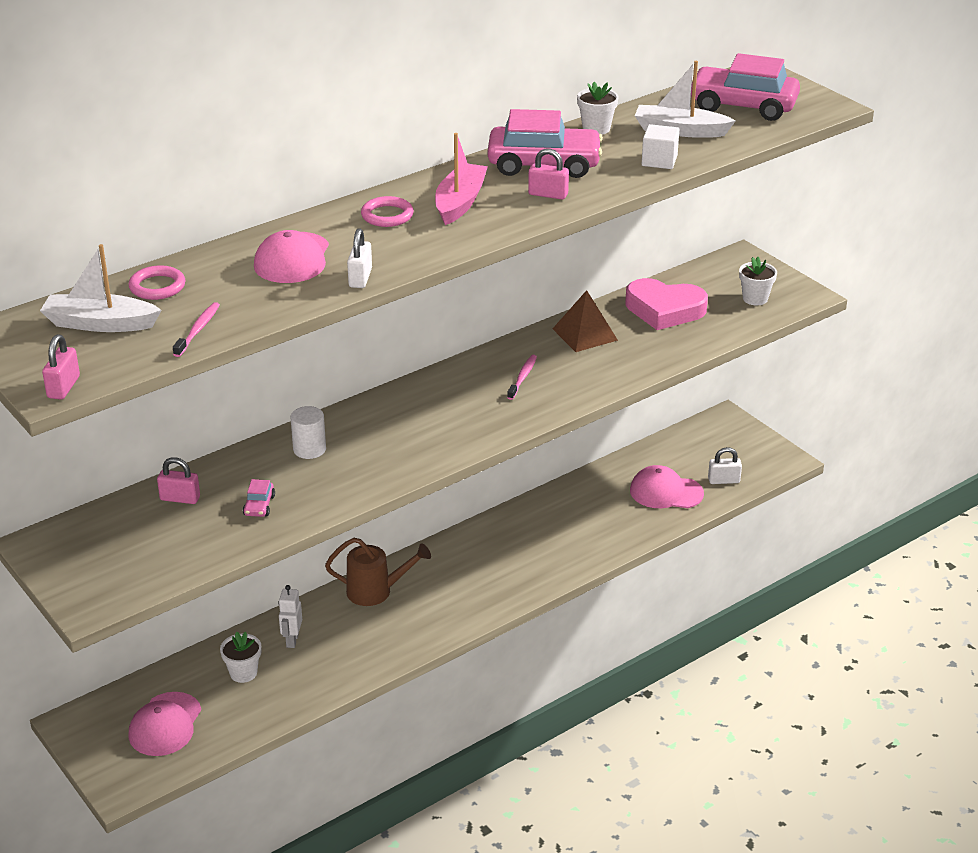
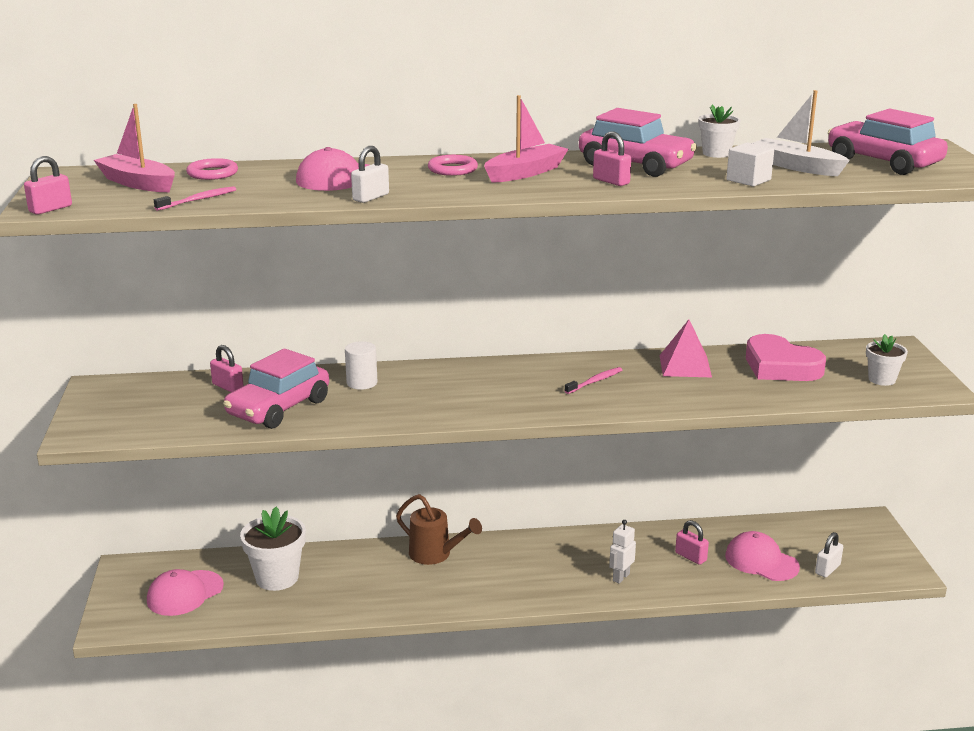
camera: 30 degrees right, 10 degrees down
(100, 324) = (137, 183): white boat -> pink boat
(243, 673) = (277, 578): white flower pot -> white flower pot, size x1.70
(259, 505) = (278, 408): pink car -> pink car, size x2.40
(292, 640) = (336, 567): white robot -> white robot (620, 577)
(585, 334) = (685, 366): brown pyramid -> pink pyramid
(605, 509) = (690, 557): none -> pink padlock
(723, 480) = (827, 569): white padlock -> white padlock turned 75 degrees counterclockwise

